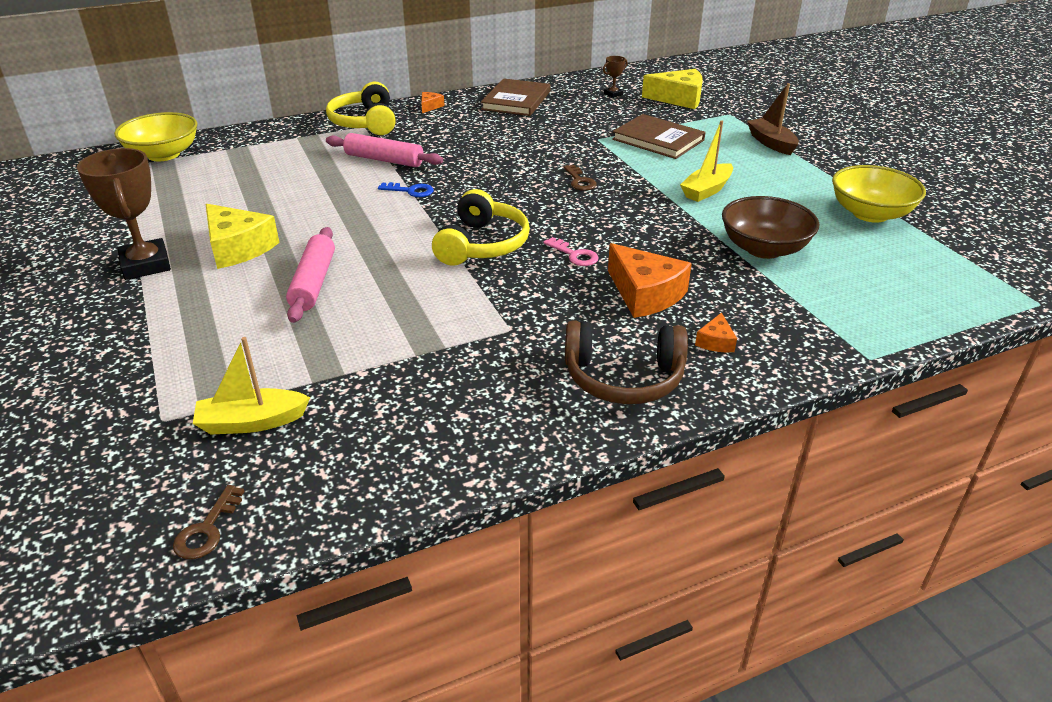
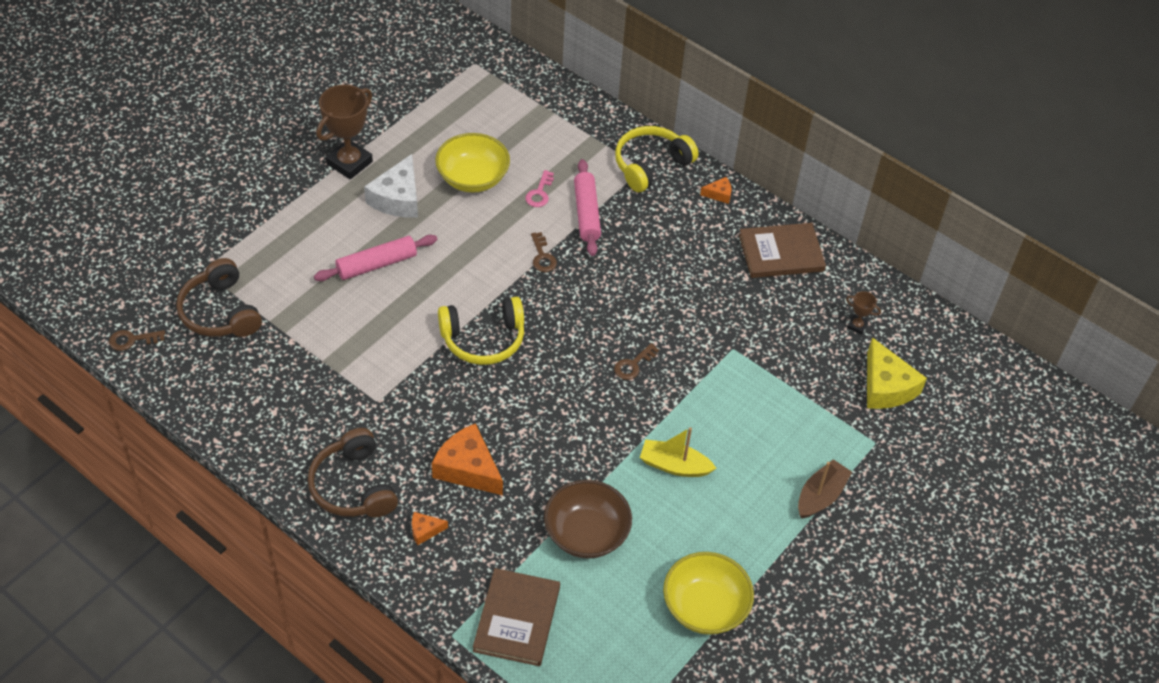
camera: 60 degrees right, 15 degrees up
(163, 154) = (506, 73): yellow bowl -> yellow bowl (473, 178)
(238, 247) = (398, 198): yellow cheese -> white cheese
(252, 422) = (220, 312): yellow boat -> brown headphones
(411, 191) = (542, 256): blue key -> brown key
(574, 255) = (501, 404): pink key -> pink key (539, 193)
(645, 294) = (467, 468): orange cheese -> orange cheese turned 105 degrees clockwise
(658, 140) = (763, 398): brown book -> brown book (516, 619)

